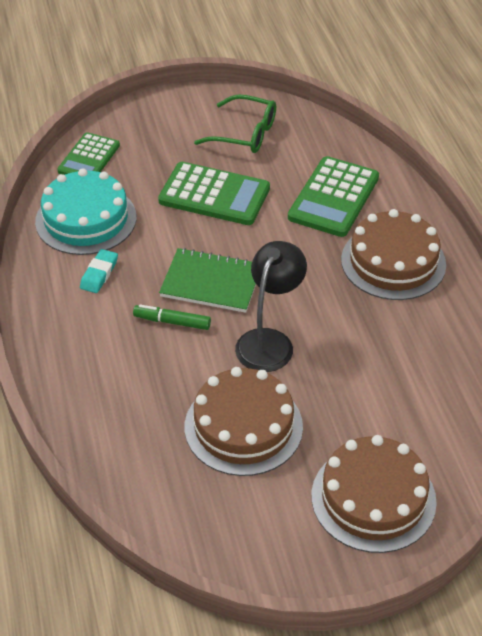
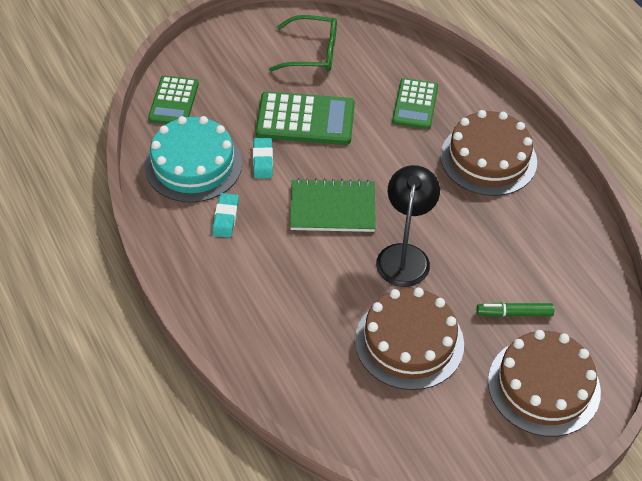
camera: 15 degrees left, 5 degrees up
(157, 226) = (263, 160): none -> turquoise eraser
(172, 322) = (310, 253): green marker -> green marker (514, 313)
(333, 197) = (415, 104): green calculator -> green calculator, size x0.66

